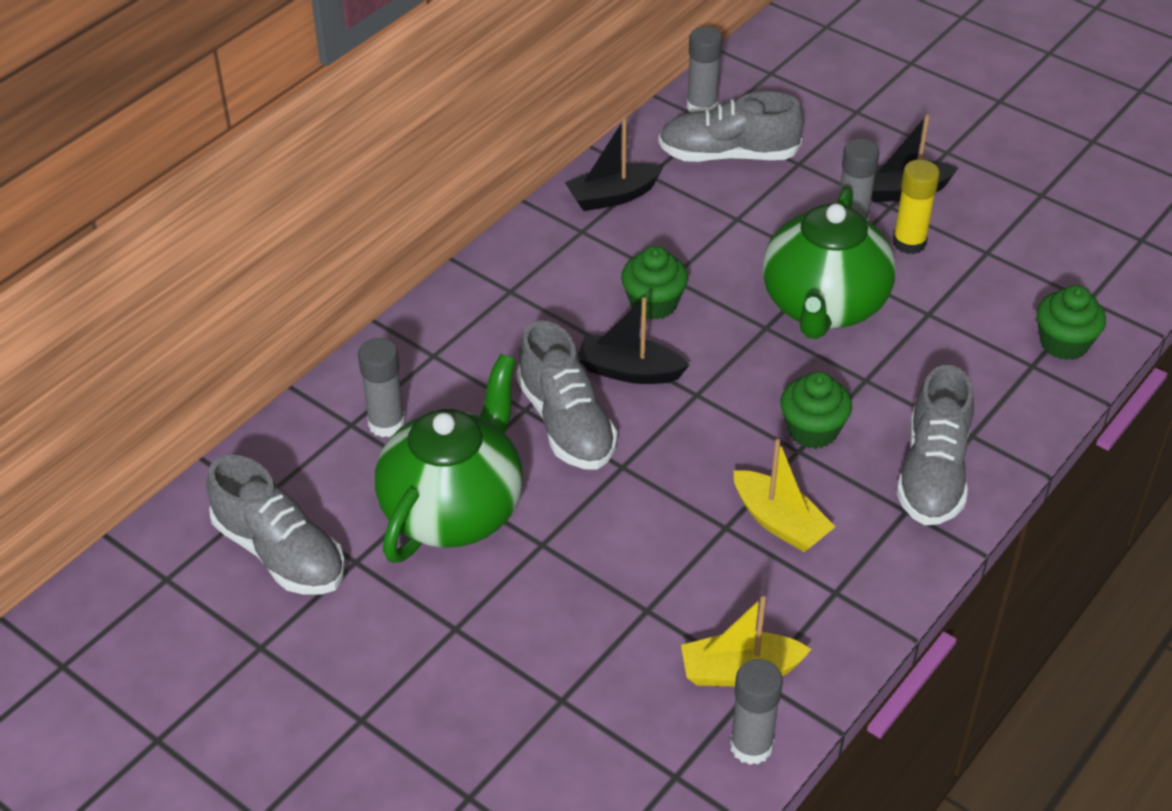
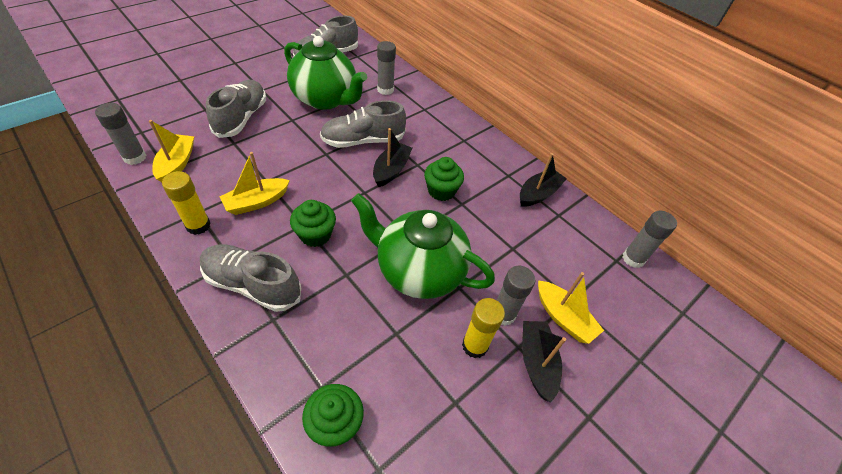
camera: 95 degrees right, 5 degrees up
(612, 196) = (538, 194): black boat -> black boat turned 60 degrees clockwise
(728, 155) = (580, 260): grey shoe -> grey shoe (241, 118)
(830, 170) = (563, 318): none -> yellow boat
(862, 578) = (198, 225): none -> yellow glue stick

